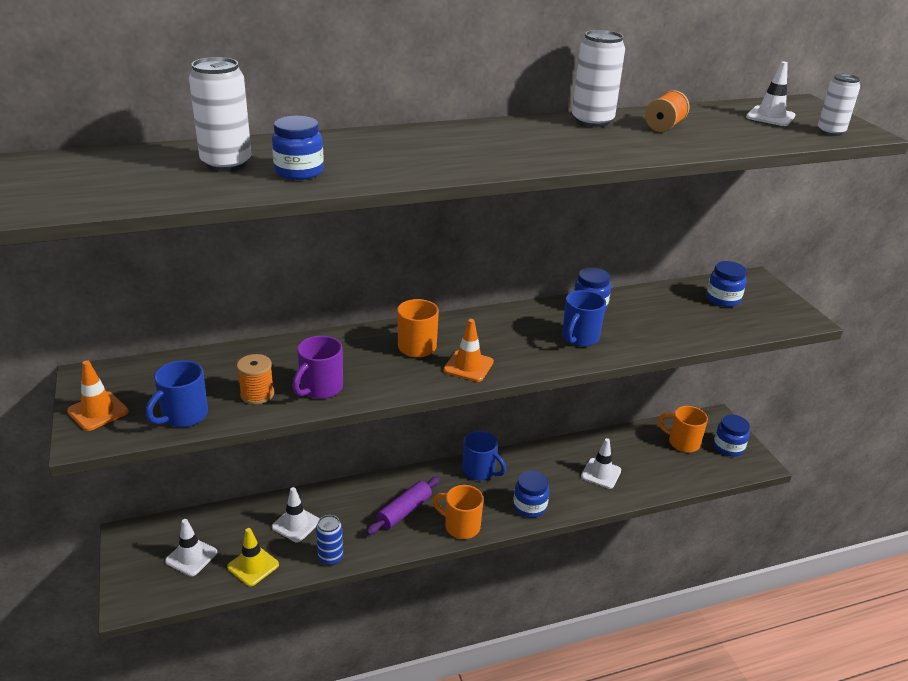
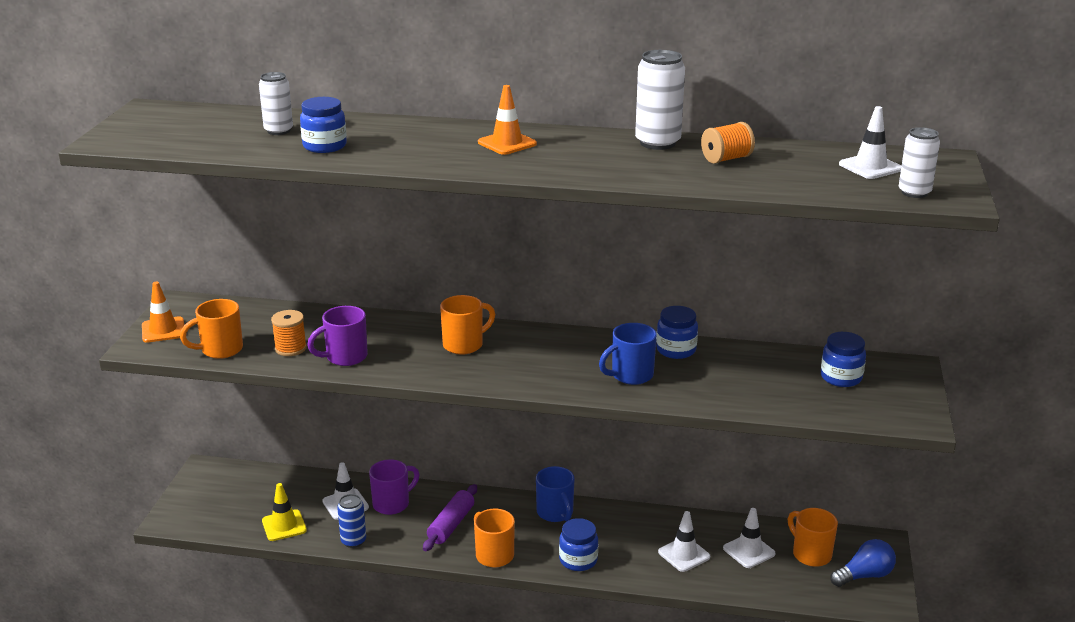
camera: 30 degrees right, 5 degrees down
(183, 416) = (220, 350): blue mug -> orange mug
(191, 557) = (241, 502): white traffic cone -> white traffic cone (749, 551)
(226, 163) = (278, 131): white can -> white can, size x0.65
(338, 509) = (392, 504): none -> purple mug
(404, 511) = (451, 525): purple rolling pin -> purple rolling pin turned 45 degrees counterclockwise
(468, 366) = (493, 372): orange traffic cone -> orange traffic cone (507, 143)
(728, 447) = (864, 576): blue jar -> blue light bulb

